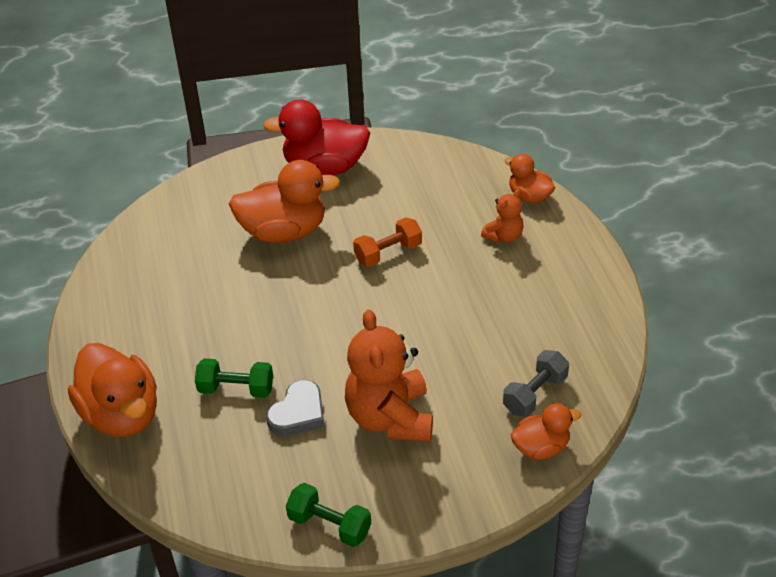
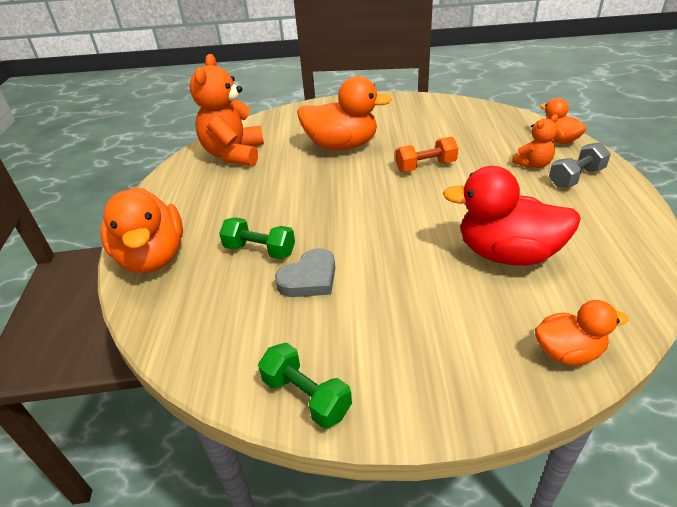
camera: 15 degrees right, 5 degrees down
(325, 167) = (386, 111): red duck -> red duck (507, 254)
(390, 418) = (400, 296): orange teddy bear -> orange teddy bear (234, 154)
(535, 394) = (561, 295): grey dumbbell -> grey dumbbell (576, 177)

